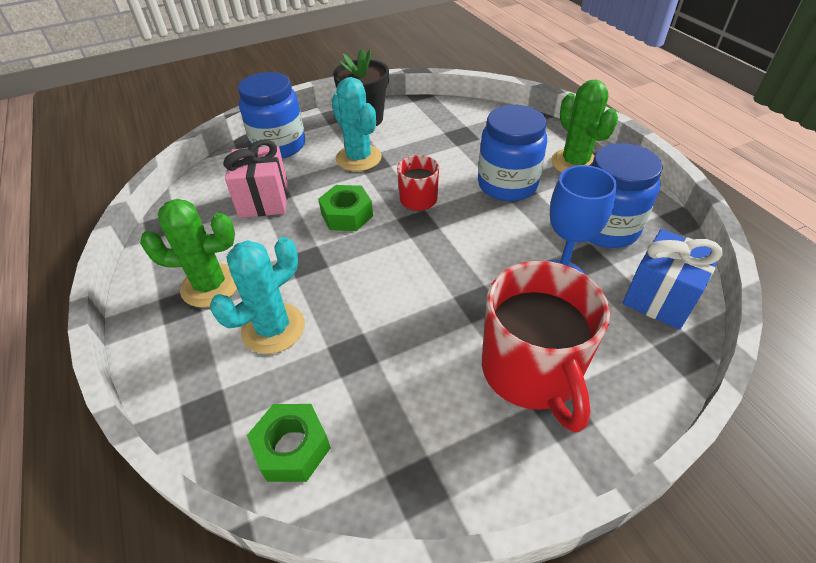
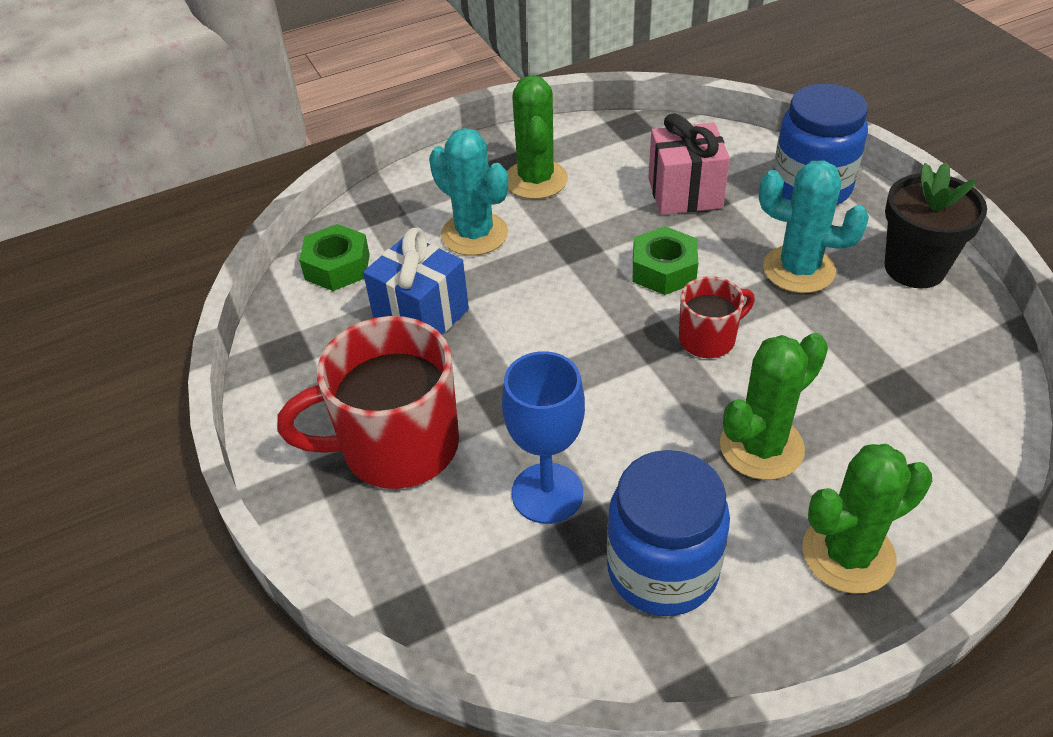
camera: 90 degrees right, 0 degrees up
(358, 158) = (798, 269): turquoise cactus -> turquoise cactus turned 60 degrees clockwise
(507, 185) = (761, 447): blue jar -> green cactus
(660, 297) = (508, 612): blue gift -> blue gift (421, 315)

